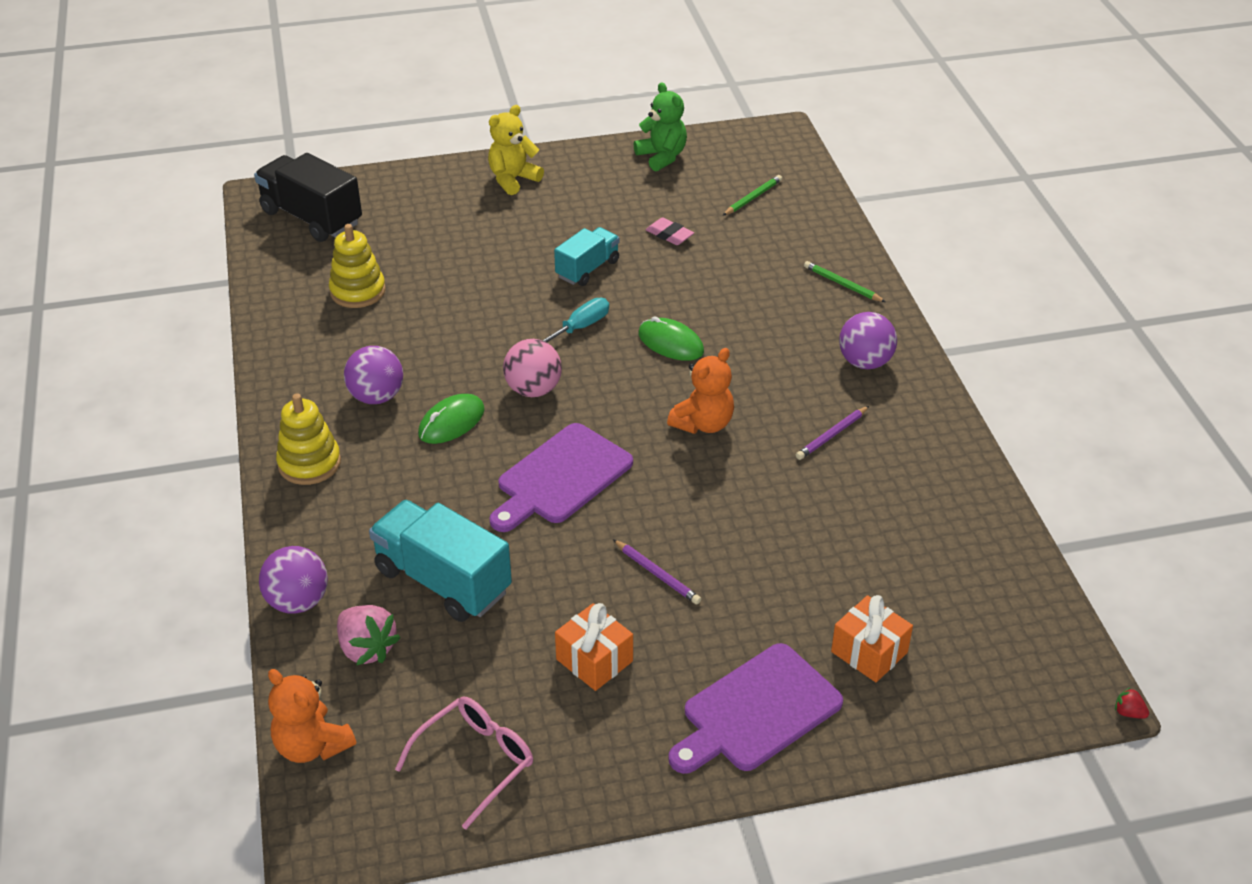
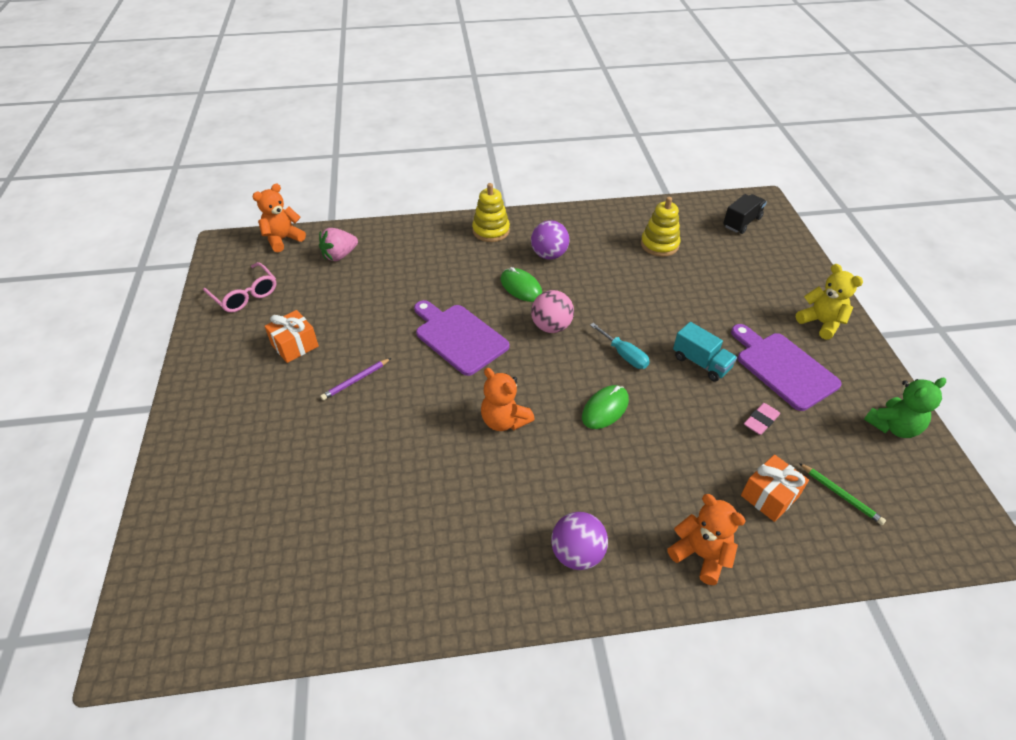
camera: 95 degrees right, 5 degrees up
(298, 601) = (382, 231): purple ball -> none
(311, 218) = (742, 222): black truck -> black truck, size x0.62
(443, 581) = (381, 283): turquoise truck -> none
(756, 711) = (221, 421): purple cutting board -> purple cutting board (783, 368)
(832, 435) = (479, 508): purple pencil -> none
(842, 284) = (701, 555): green pencil -> orange teddy bear
(869, 652) = (242, 494): orange gift -> orange gift (769, 496)
(1128, 712) = (101, 679): red strawberry -> none

